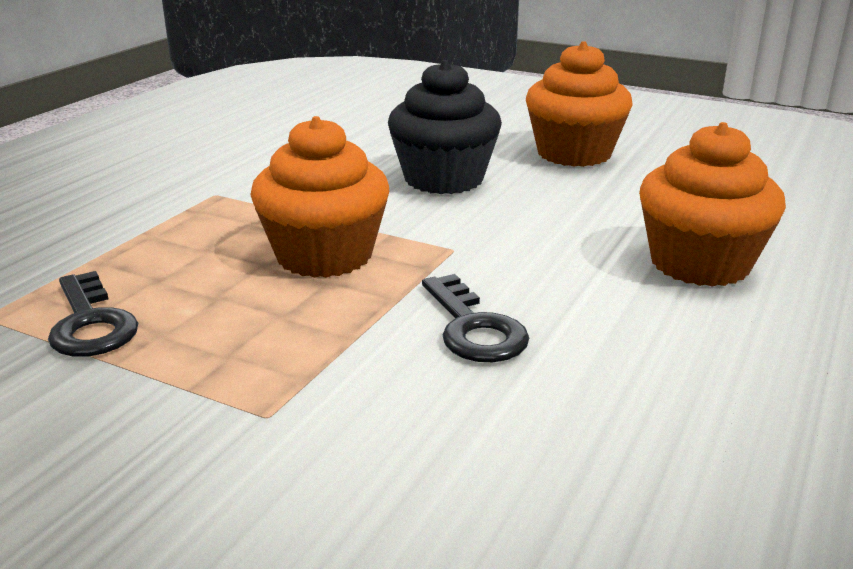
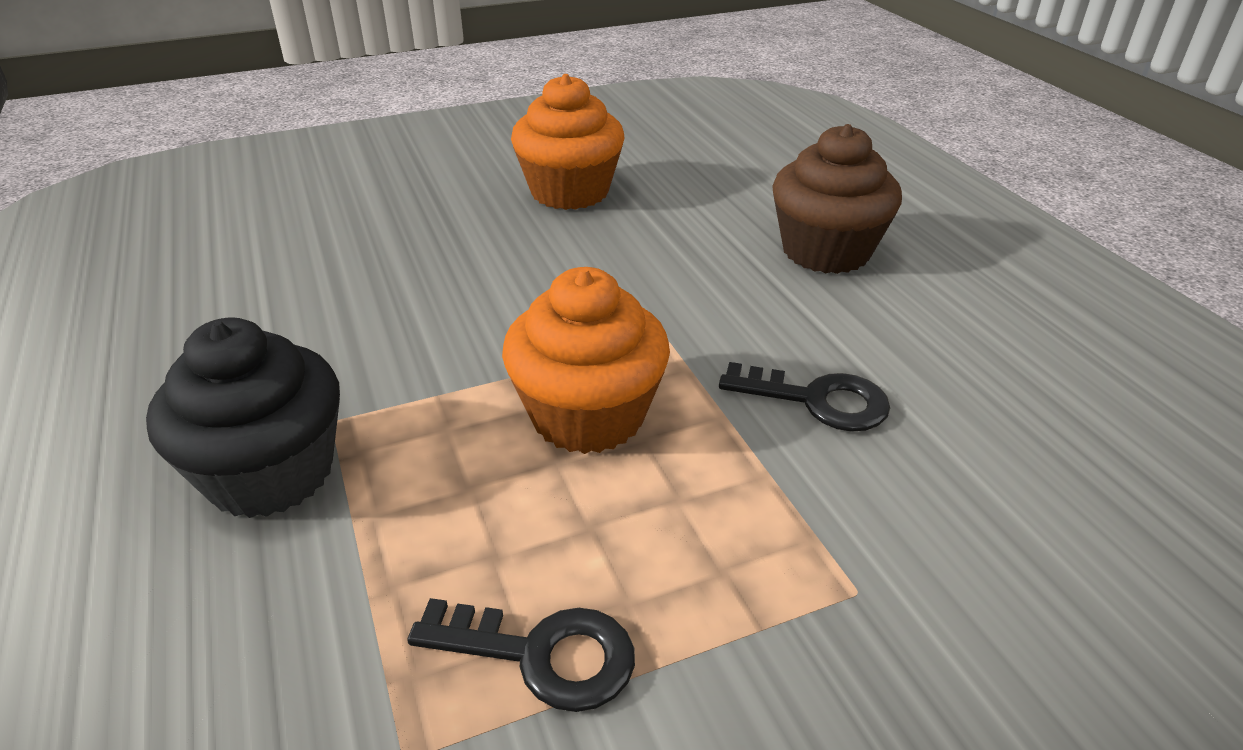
camera: 50 degrees left, 10 degrees up
(444, 179) = (521, 273): black cupcake -> black cupcake (270, 473)
(699, 263) = (826, 251): orange cupcake -> brown cupcake

